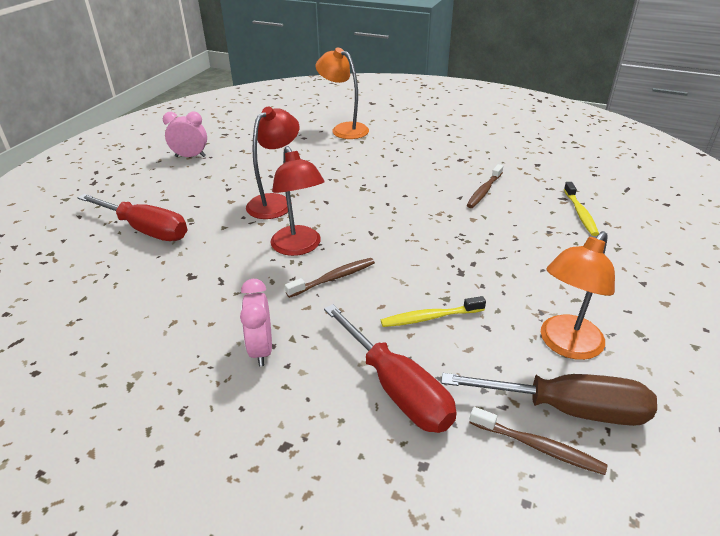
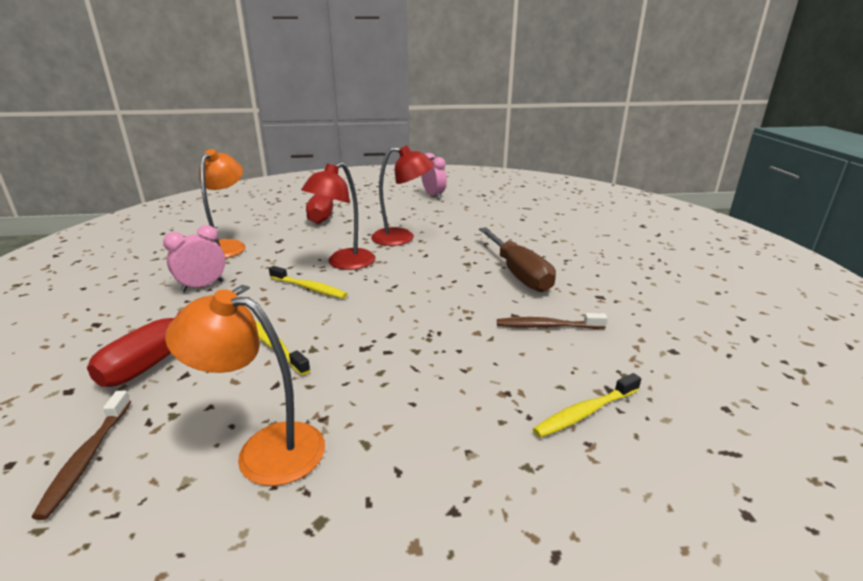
camera: 60 degrees right, 10 degrees down
(334, 278) = (309, 288): brown toothbrush -> yellow toothbrush
(344, 129) = (565, 228): orange lamp -> orange lamp (227, 246)
(567, 409) = (148, 471): brown screwdriver -> brown screwdriver (518, 273)

